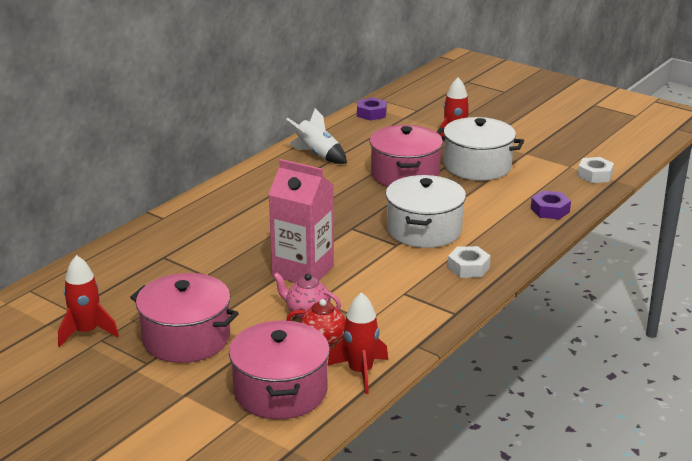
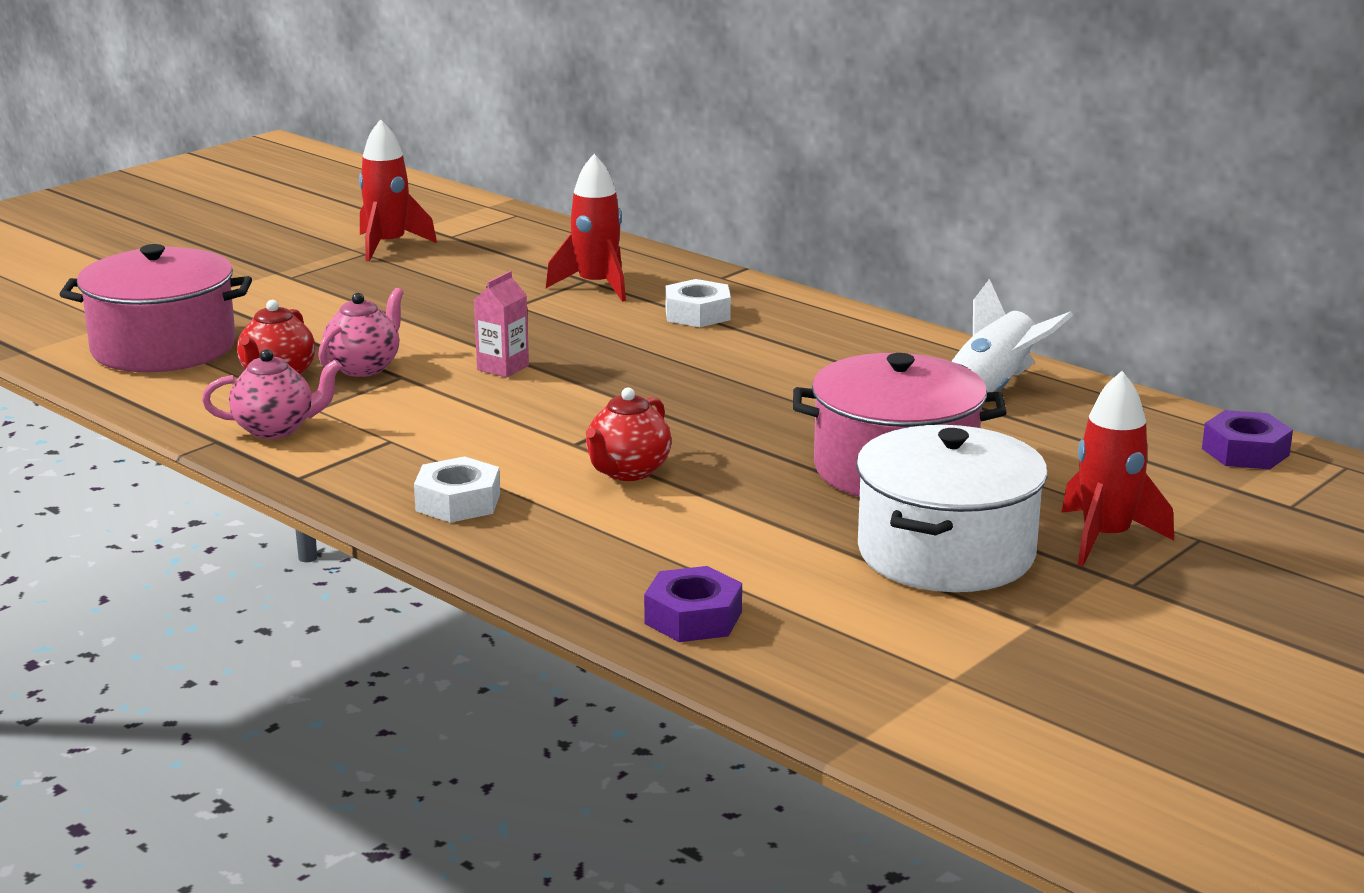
camera: 95 degrees right, 5 degrees down
(186, 338) = (338, 296): pink pot -> none
(303, 271) = (503, 368): pink carton -> pink carton, size x0.45
(360, 372) = (172, 397): red rocket -> red rocket (596, 286)
(398, 329) = (276, 429): none -> pink teapot
(424, 230) = (627, 472): white pot -> red teapot
(595, 175) = (895, 709): white nut -> white nut (697, 314)

